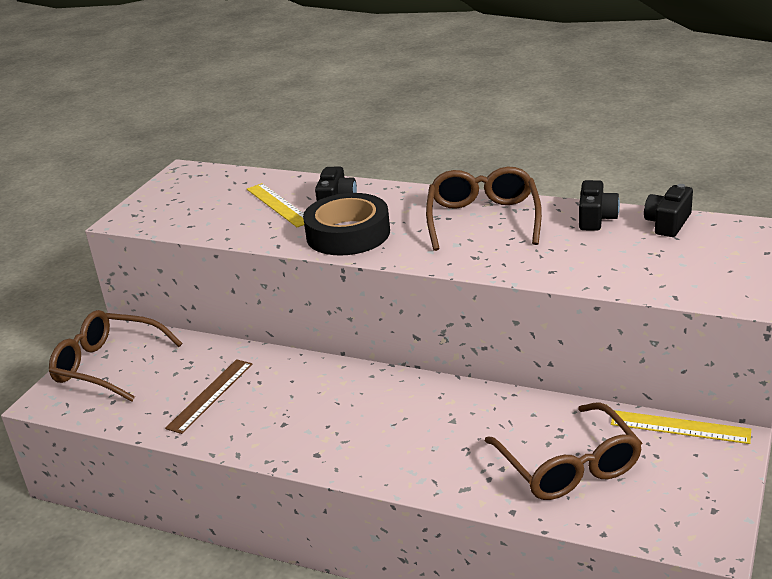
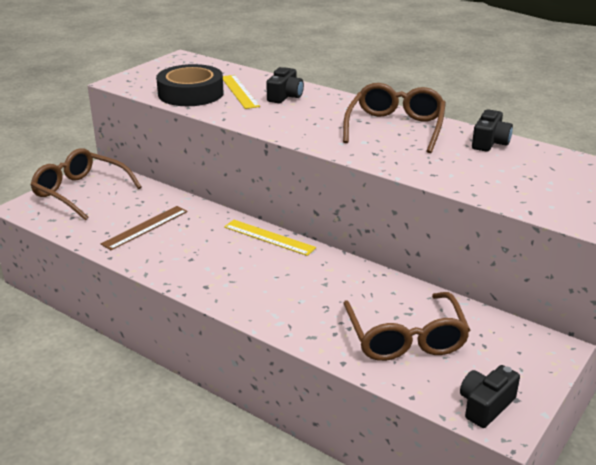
camera: 10 degrees right, 0 degrees up
(348, 234) = (282, 120): black tape -> black tape (191, 93)
(668, 223) = (550, 156): black camera -> black camera (485, 405)
(680, 427) = (514, 328): yellow ruler -> yellow ruler (269, 237)

